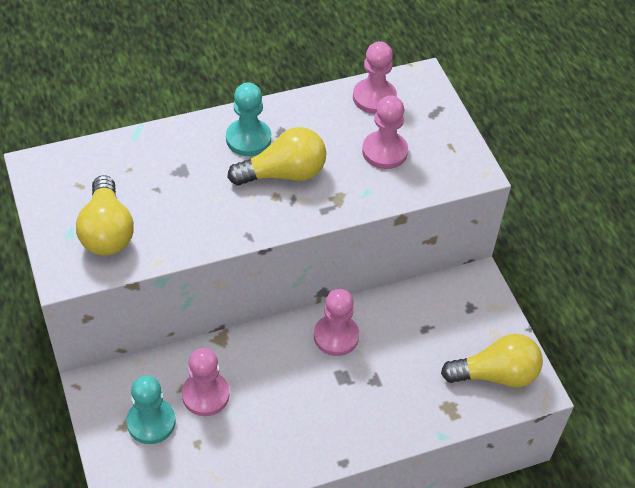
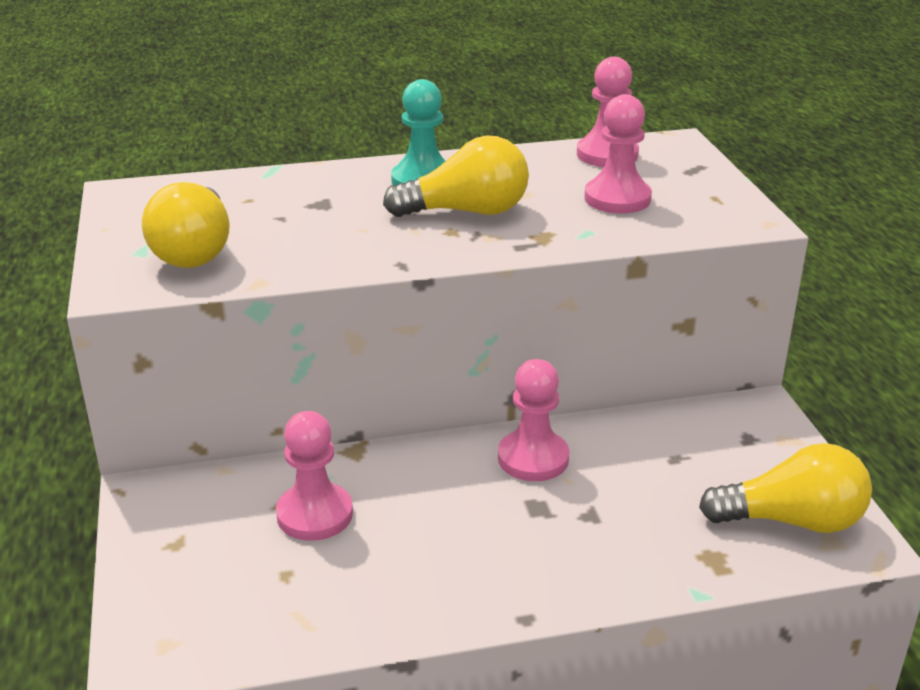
camera: 10 degrees right, 20 degrees down
(151, 422) = (219, 542): turquoise pawn -> none

